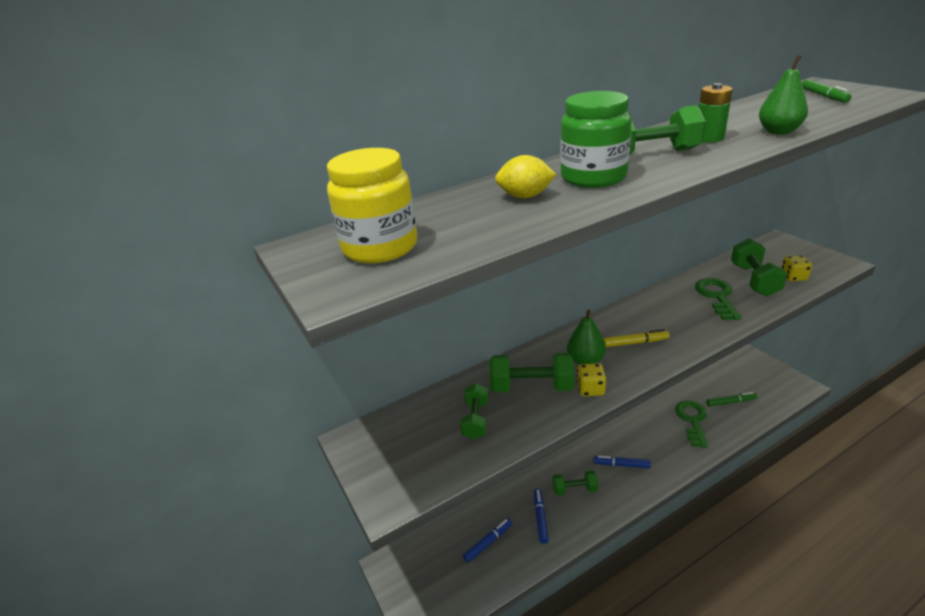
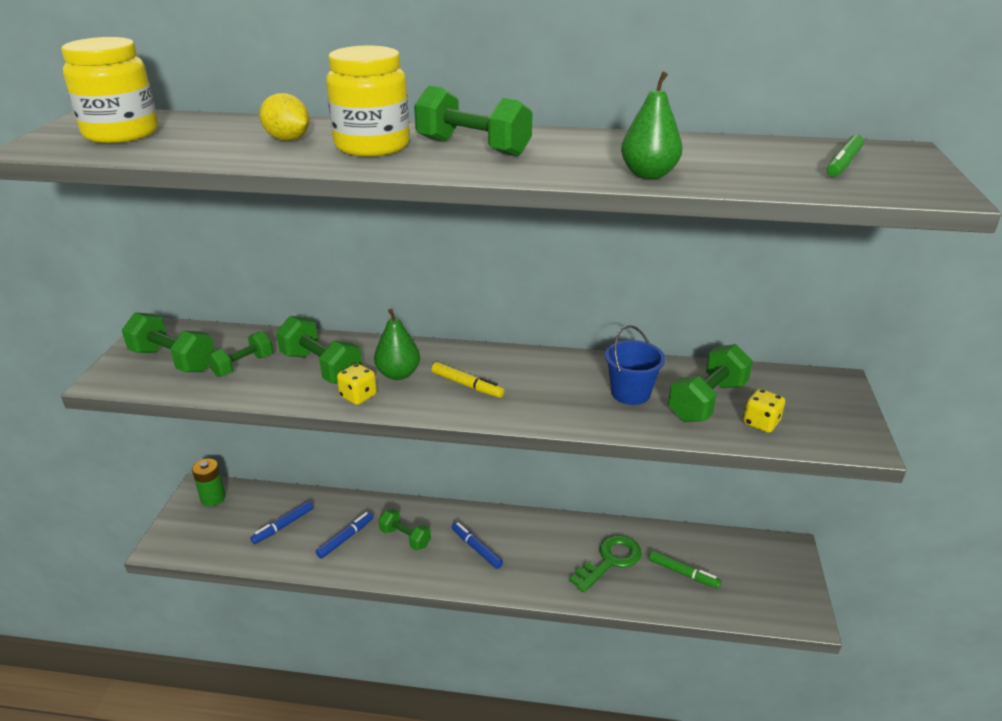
camera: 35 degrees right, 0 degrees up
(415, 451) = (173, 360): none -> green dumbbell
(488, 542) = (283, 526): blue marker -> blue marker turned 135 degrees clockwise
(593, 177) = (372, 146): green jar -> yellow jar
(709, 138) = (568, 155): green battery -> green battery (213, 498)
(716, 296) = (630, 393): green key -> blue bucket

